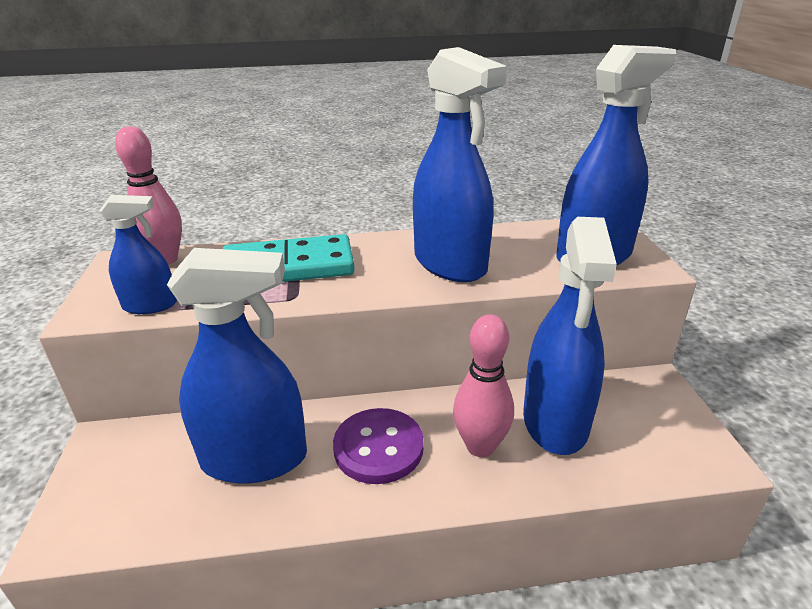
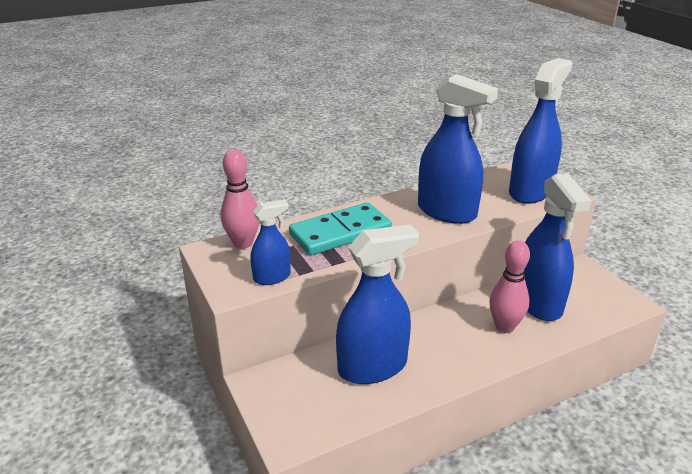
camera: 20 degrees left, 0 degrees up
(378, 448) = (445, 342): purple button -> none

